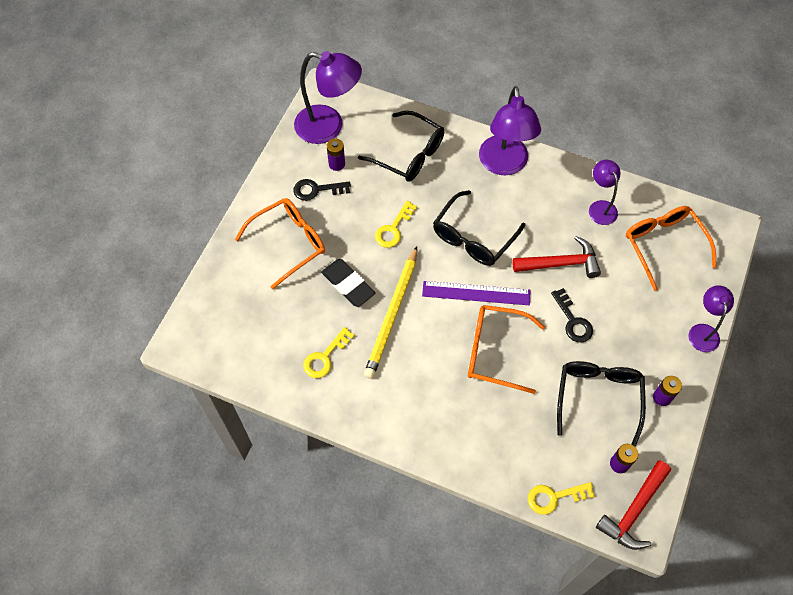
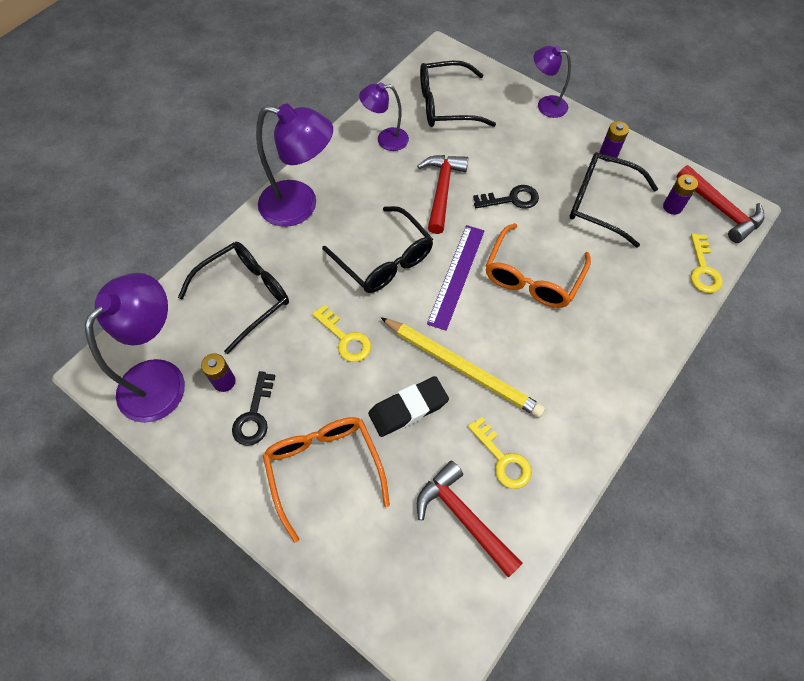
camera: 75 degrees left, 0 degrees up
(275, 339) = (463, 517): none -> red hammer
(663, 245) = (446, 105): orange glasses -> black glasses

